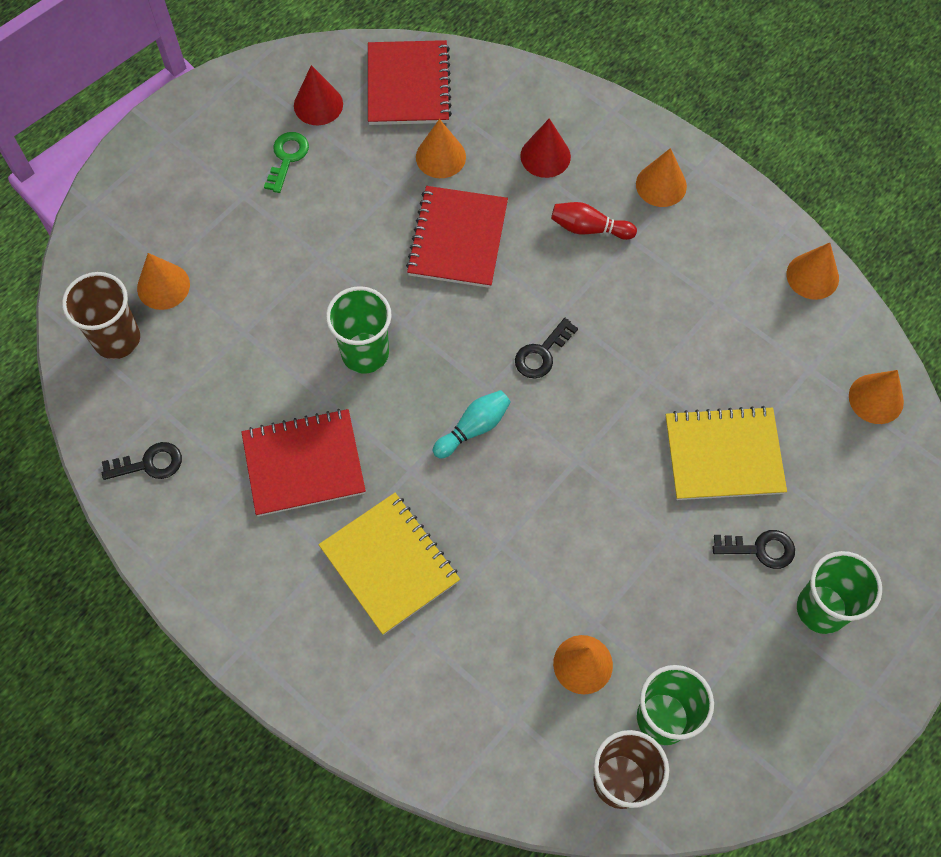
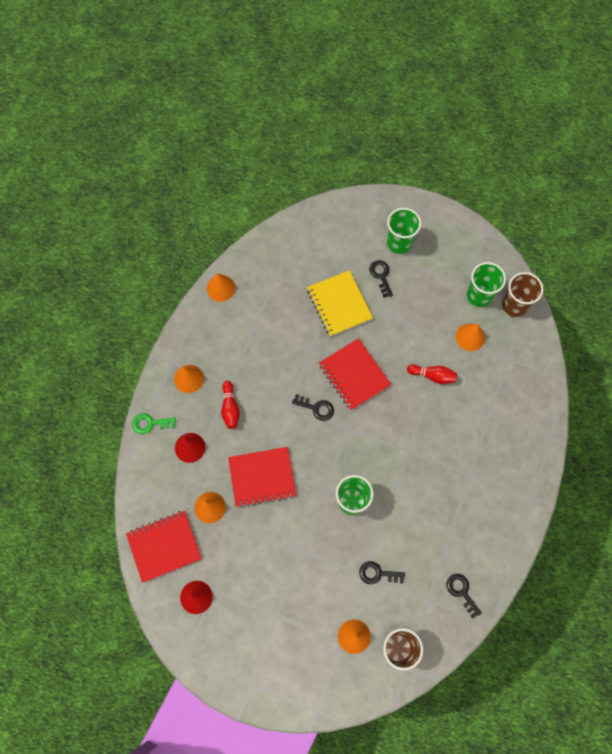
camera: 110 degrees left, 5 degrees up
(236, 351) = (378, 573): none -> black key
(287, 158) = (241, 600): green key -> green key (150, 423)
(304, 464) = (427, 507): red notebook -> red notebook (354, 375)
(389, 564) = (461, 443): yellow notebook -> none
(473, 428) = (372, 428): turquoise bowling pin -> none
(530, 564) = (432, 376): none -> red bowling pin
(876, 398) = (281, 243): orange cone -> none

